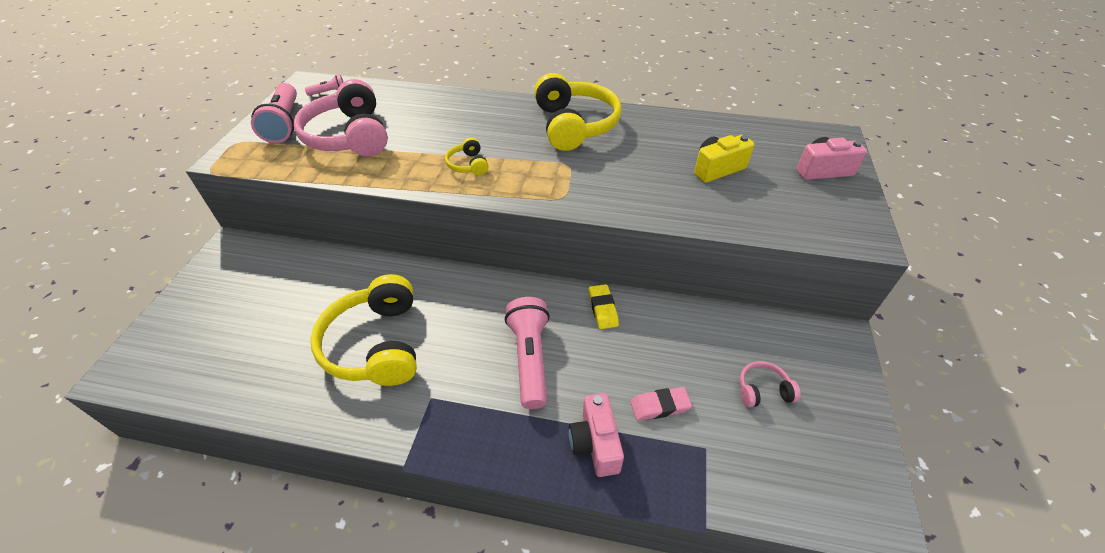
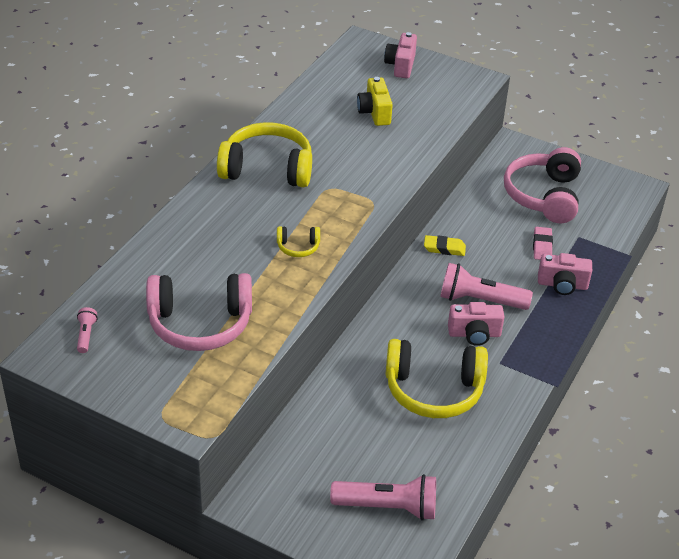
camera: 75 degrees left, 5 degrees down
(284, 124) = (141, 375): pink flashlight -> pink flashlight (388, 507)
(471, 364) = (474, 334): none -> pink camera
(763, 390) = (544, 196): pink headphones -> pink headphones, size x2.23

